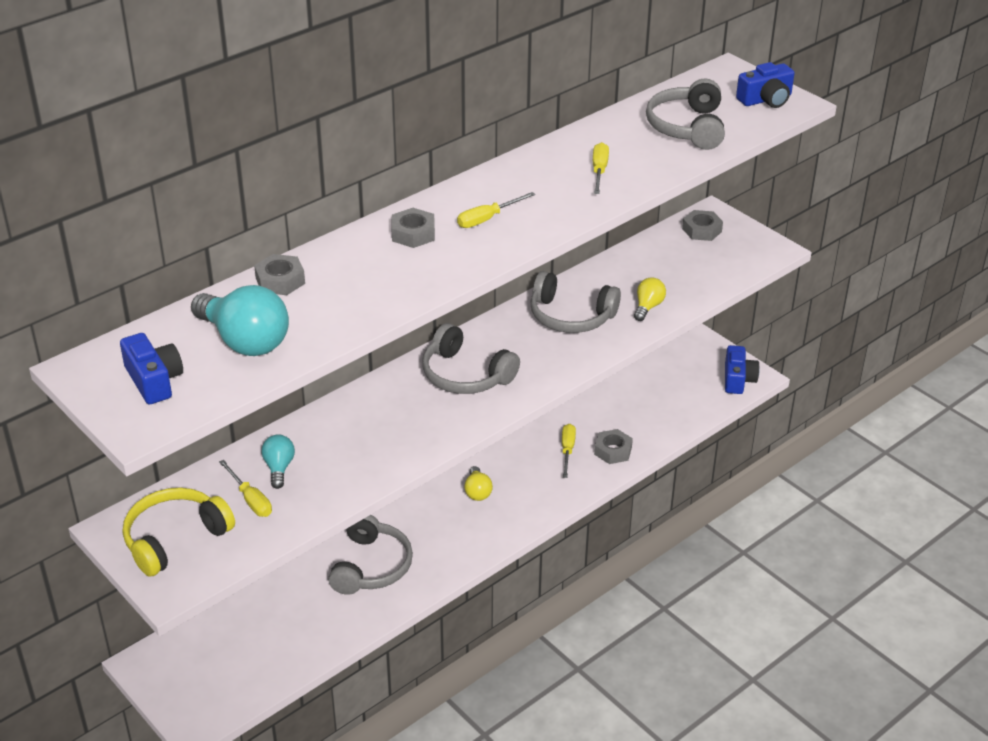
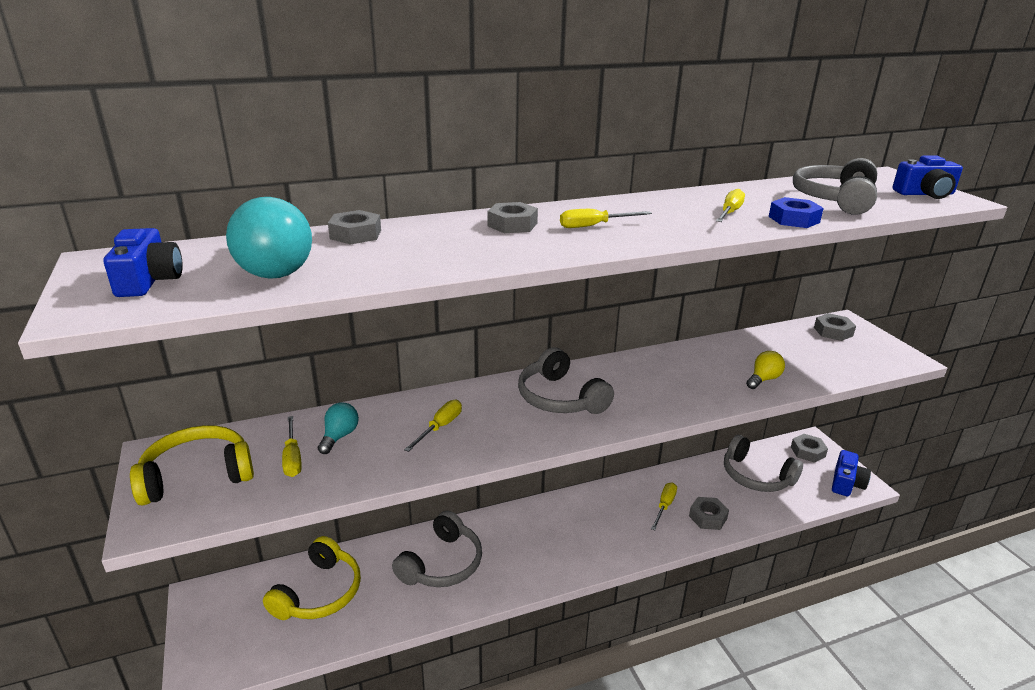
camera: 20 degrees right, 10 degrees down
(264, 626) = (319, 593): none -> yellow headphones
(368, 434) = (440, 427): none -> yellow screwdriver
(477, 492) = (568, 522): yellow light bulb -> none
(570, 316) = (683, 372): grey headphones -> grey headphones (756, 476)
(657, 169) = (794, 219): none -> blue nut
(695, 353) = (808, 452): none -> grey nut

